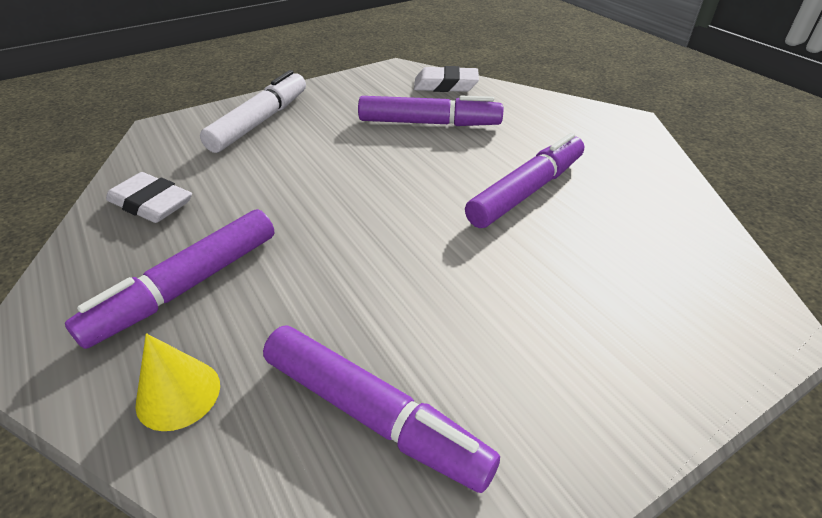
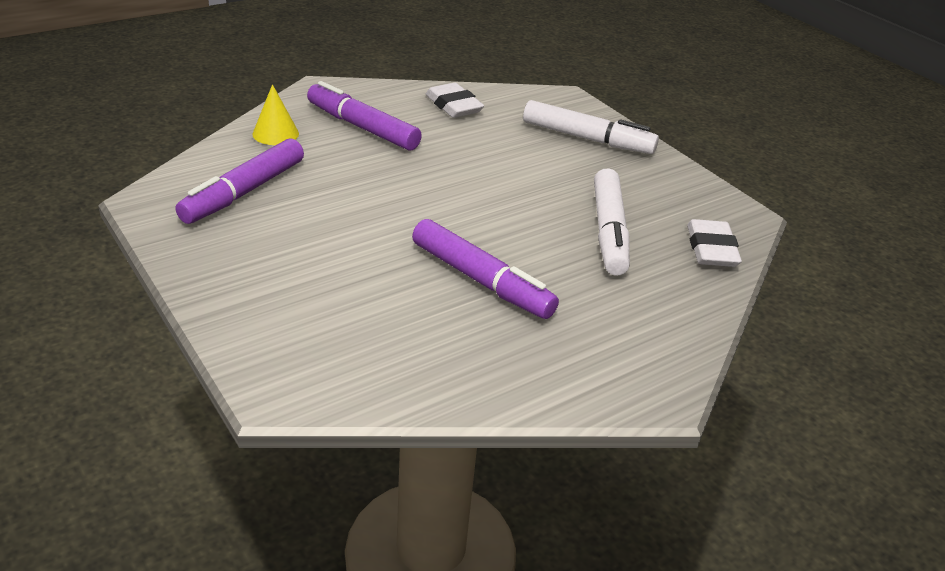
camera: 85 degrees right, 5 degrees down
(151, 203) = (453, 106): white eraser -> white eraser turned 60 degrees counterclockwise
(429, 123) = (608, 231): purple marker -> white marker

